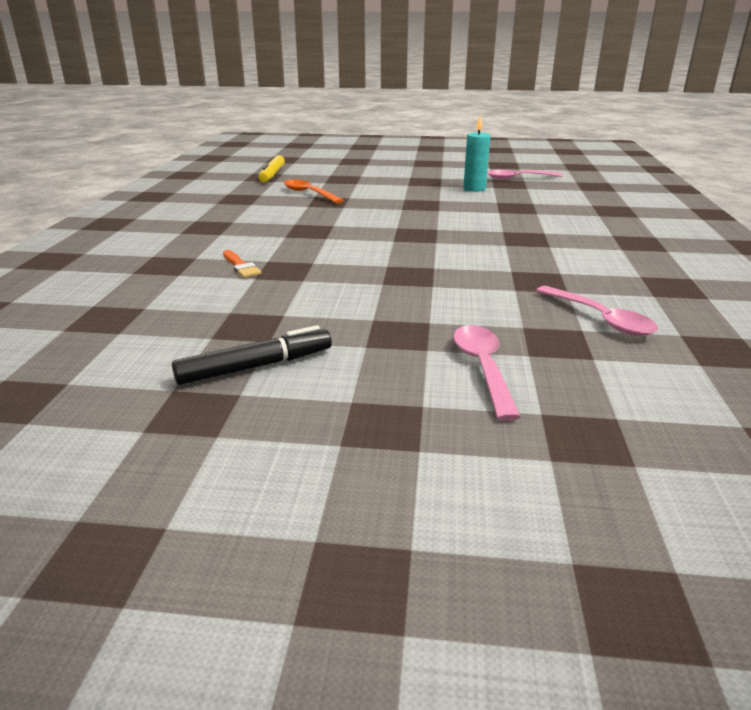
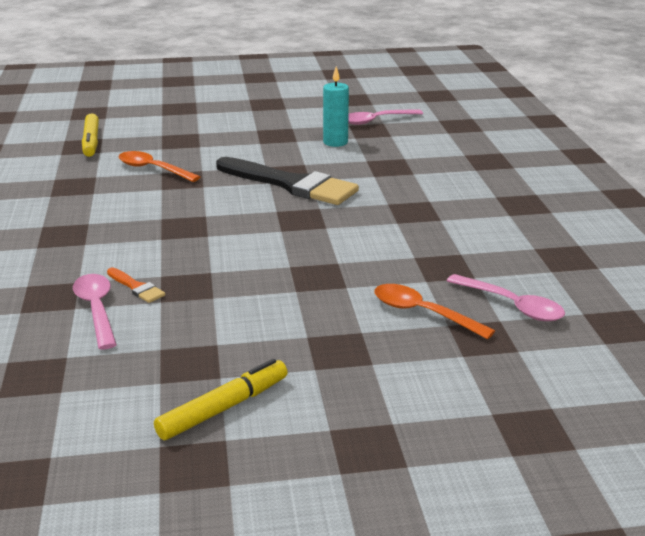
camera: 15 degrees left, 0 degrees up
(255, 366) = (223, 408): black marker -> yellow marker
(420, 211) = (291, 184): none -> black brush
(483, 368) = (428, 376): pink spoon -> pink spoon (96, 309)
(500, 314) = (422, 313): none -> orange spoon

